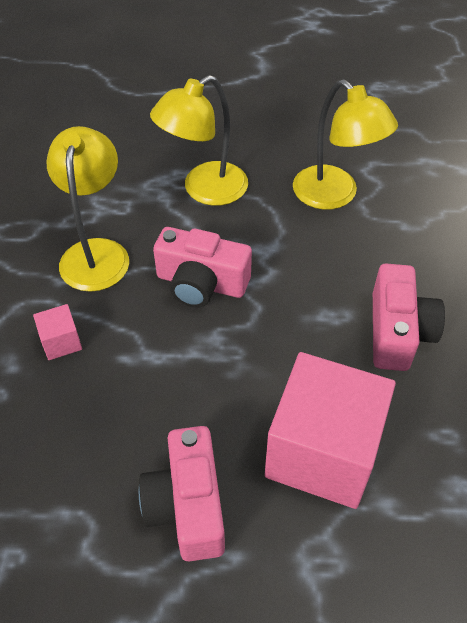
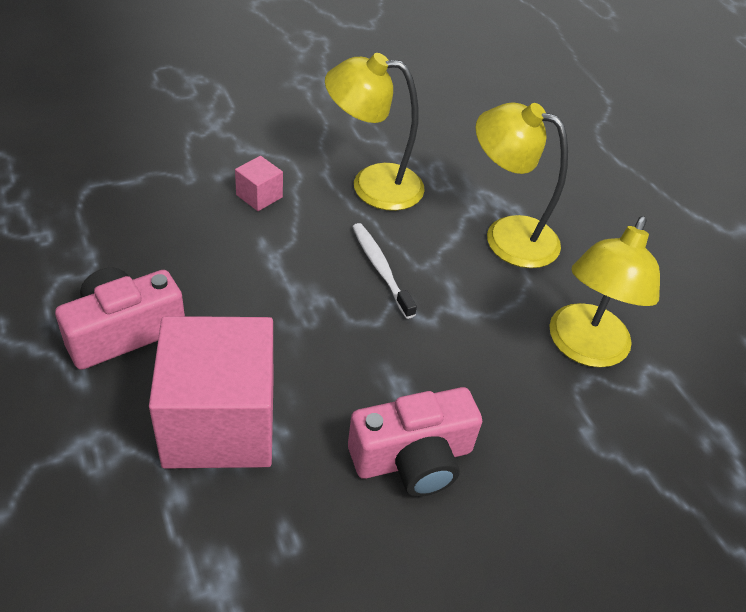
camera: 60 degrees right, 5 degrees down
(96, 253) = (372, 185): yellow lamp -> yellow lamp turned 150 degrees counterclockwise
(201, 283) = (380, 269): pink camera -> white toothbrush

